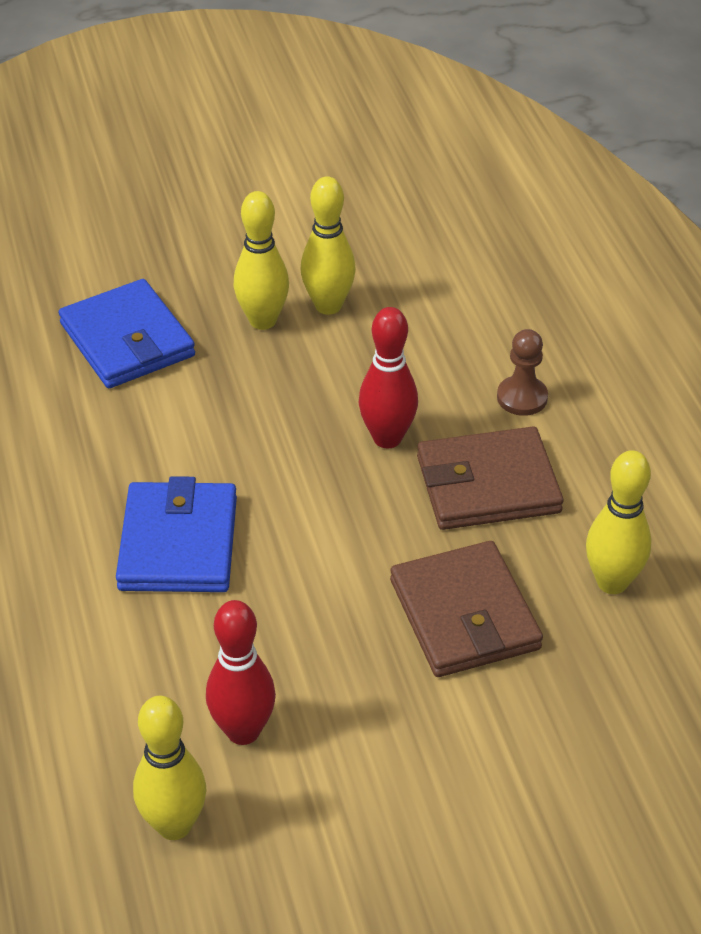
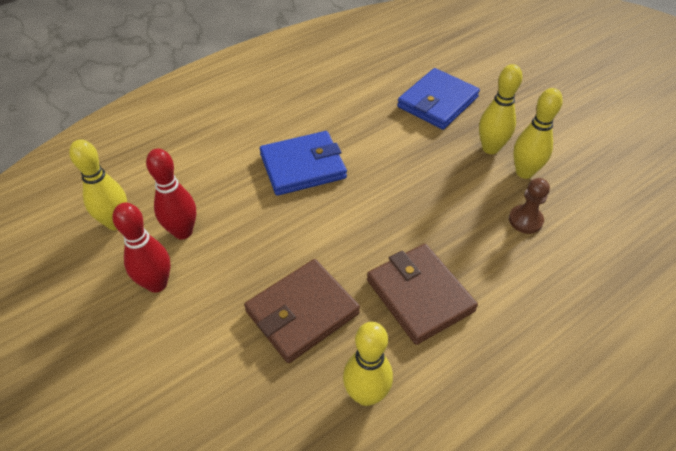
camera: 70 degrees right, 5 degrees up
(387, 438) = (430, 232): red bowling pin -> red bowling pin (157, 284)
(522, 397) = (511, 294): brown pawn -> brown pawn (525, 220)

